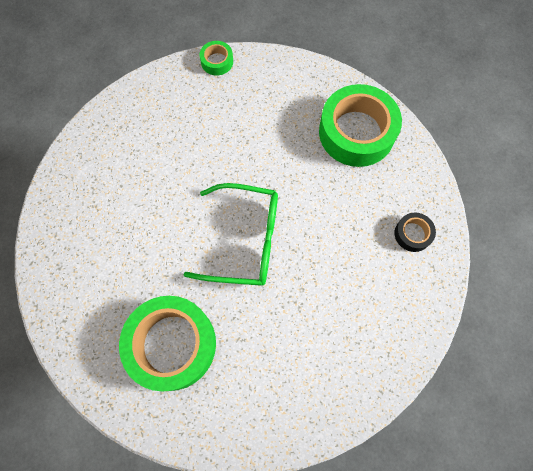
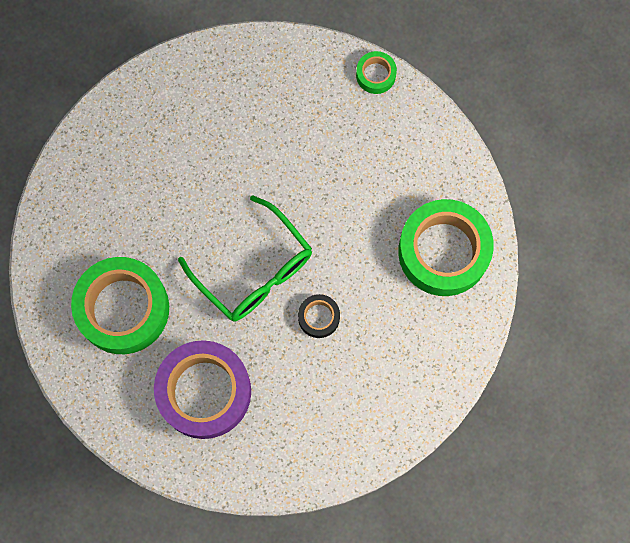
camera: 40 degrees right, 5 degrees up
(284, 355) = (204, 392): none -> purple tape
(412, 234) = (405, 385): black tape -> black tape (319, 317)

